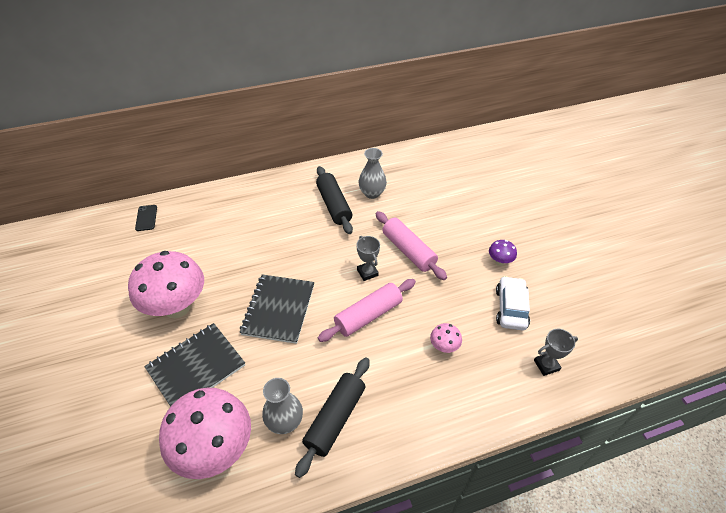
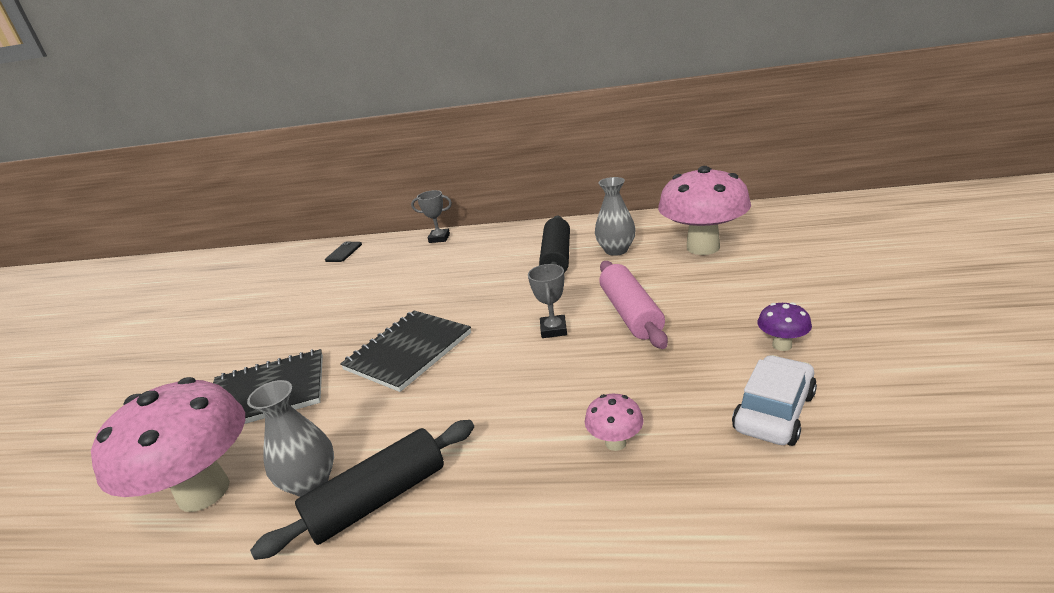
camera: 30 degrees right, 20 degrees down
(177, 307) = (302, 331): pink mushroom -> pink mushroom (703, 247)
(368, 315) = (521, 378): pink rolling pin -> none
(546, 365) = (814, 519): grey trophy -> grey trophy (439, 238)

